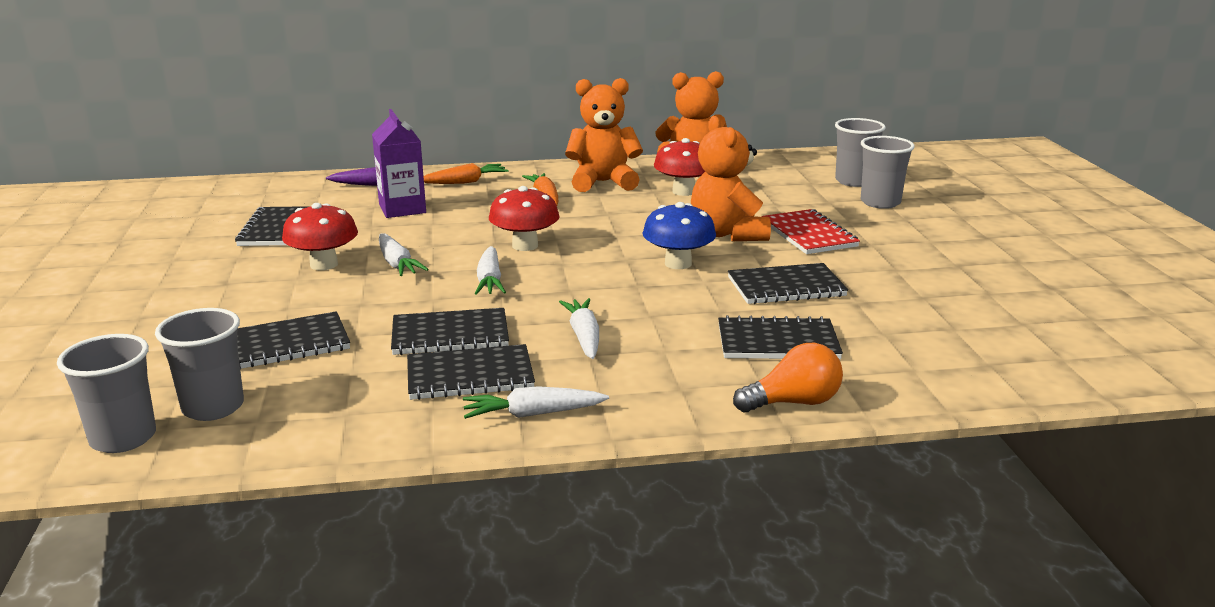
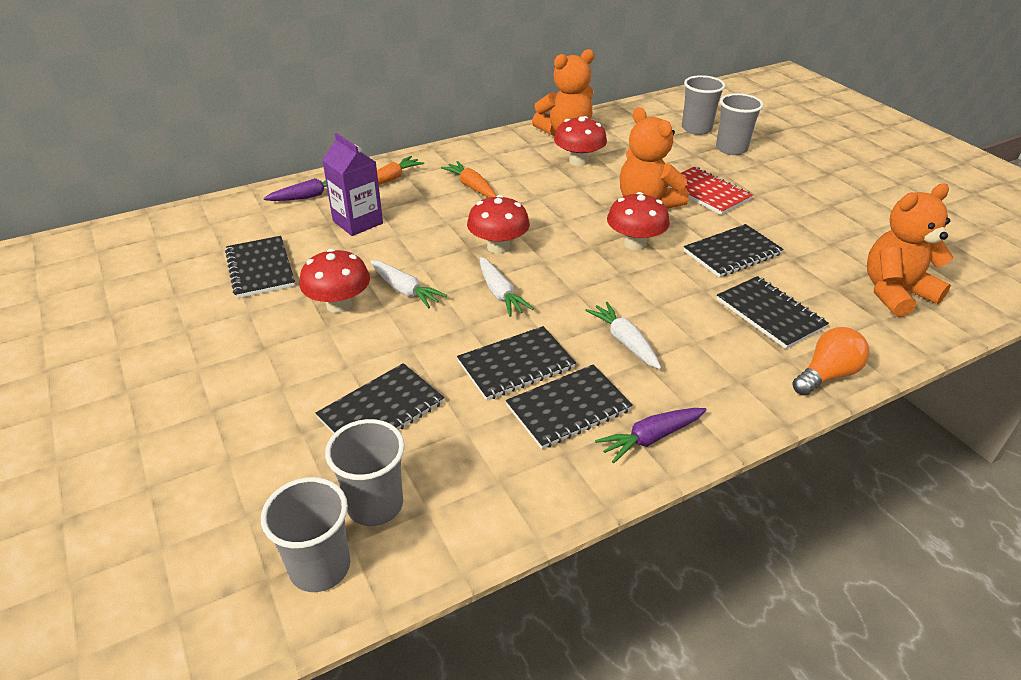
camera: 20 degrees left, 15 degrees up
(533, 414) = (650, 438): white carrot -> purple carrot
(603, 182) = (506, 161): orange teddy bear -> orange teddy bear (895, 293)
(678, 263) = (634, 243): blue mushroom -> red mushroom
(777, 342) = (770, 314): black notebook -> black notebook turned 75 degrees clockwise

